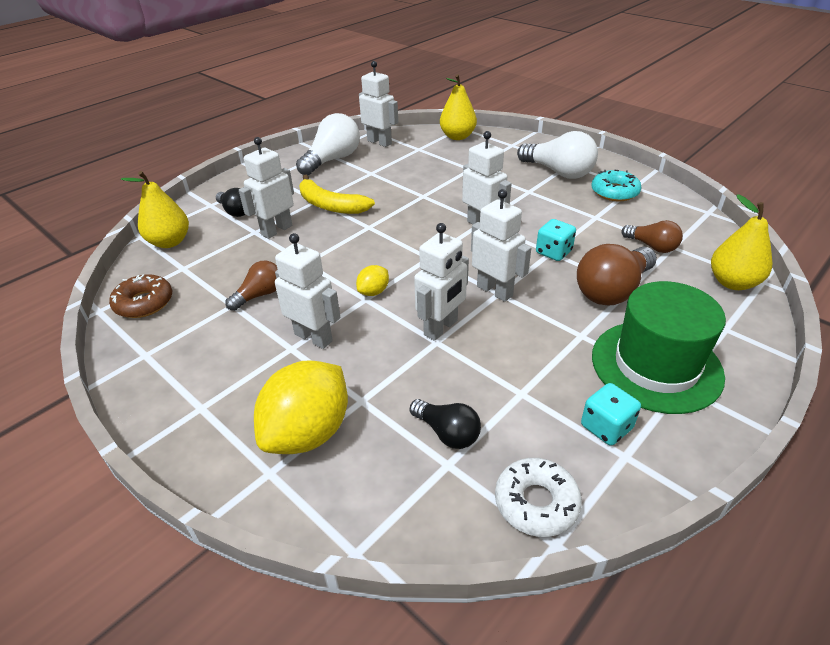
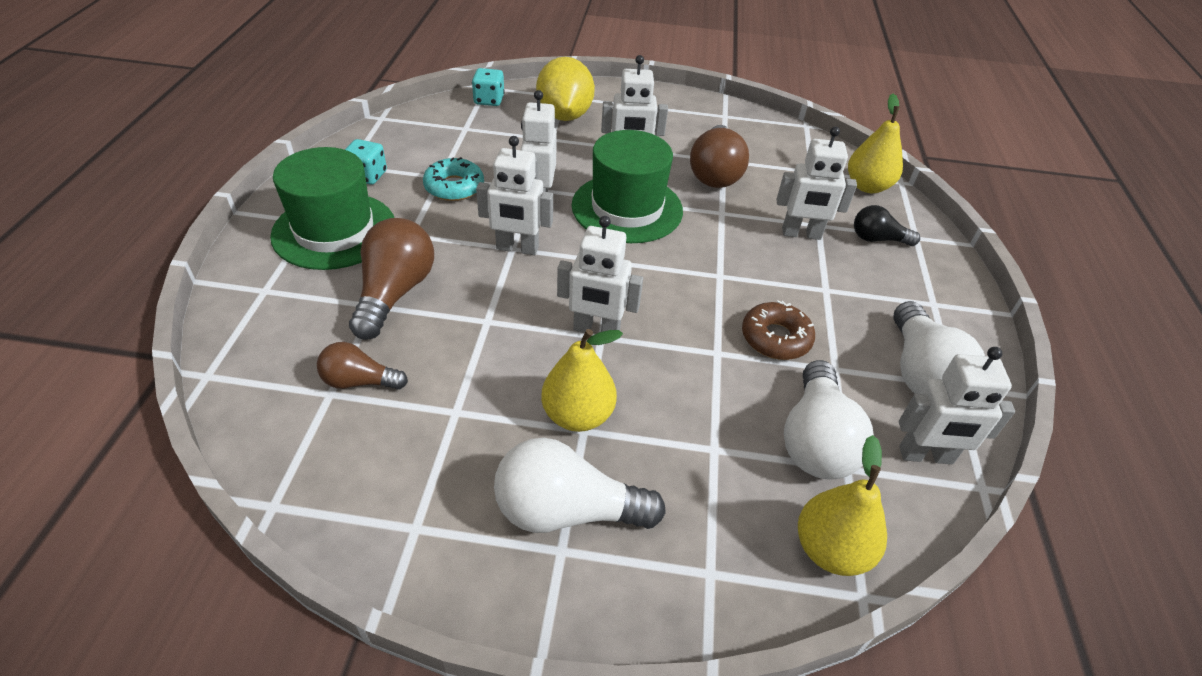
camera: 140 degrees right, 5 degrees up
(144, 303) = (787, 139): brown donut -> brown donut (775, 338)
(259, 295) = (715, 173): brown light bulb -> brown light bulb, size x1.71
(276, 230) = (801, 234): white robot -> white robot turned 90 degrees clockwise
(330, 205) = (800, 288): yellow banana -> none
(373, 292) = (627, 208): yellow lemon -> green hat
(419, 158) = (815, 440): none -> white light bulb
(447, 433) = (477, 140): black light bulb -> none
(536, 502) = (400, 128): white donut -> none
(553, 252) = (483, 321): turquoise dice -> turquoise dice (489, 100)
(614, 192) = (446, 492): turquoise donut -> turquoise donut (454, 187)
(733, 282) = (248, 358): yellow pear -> yellow pear (577, 415)

